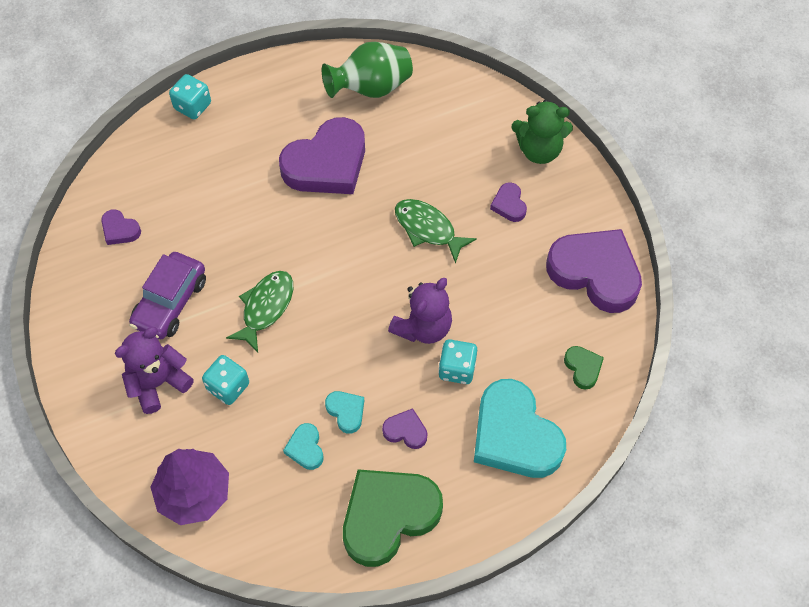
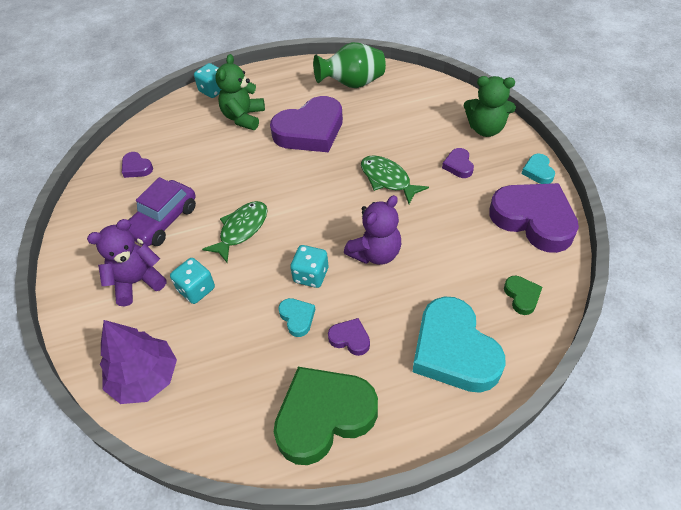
camera: 10 degrees right, 10 degrees down
(240, 147) = (243, 117): none -> green teddy bear
(305, 448) = (255, 347): turquoise heart -> turquoise heart (538, 171)
(457, 369) = (403, 289): turquoise dice -> turquoise dice (311, 275)

